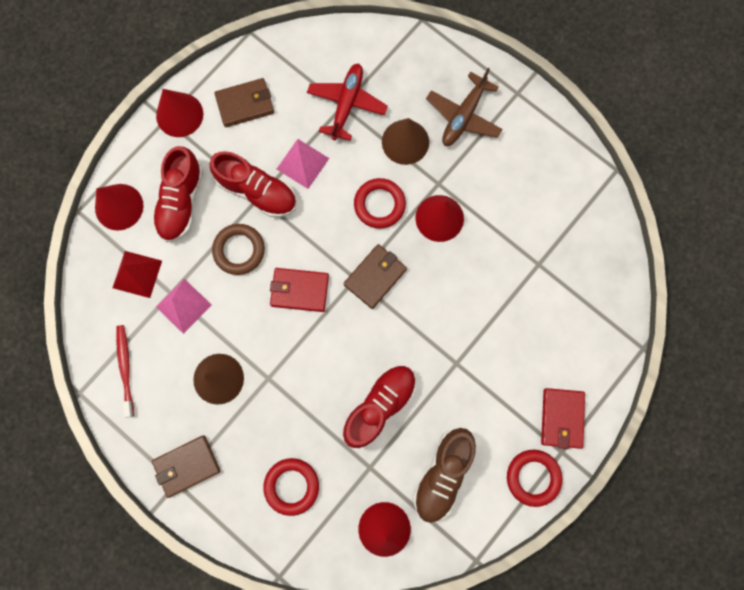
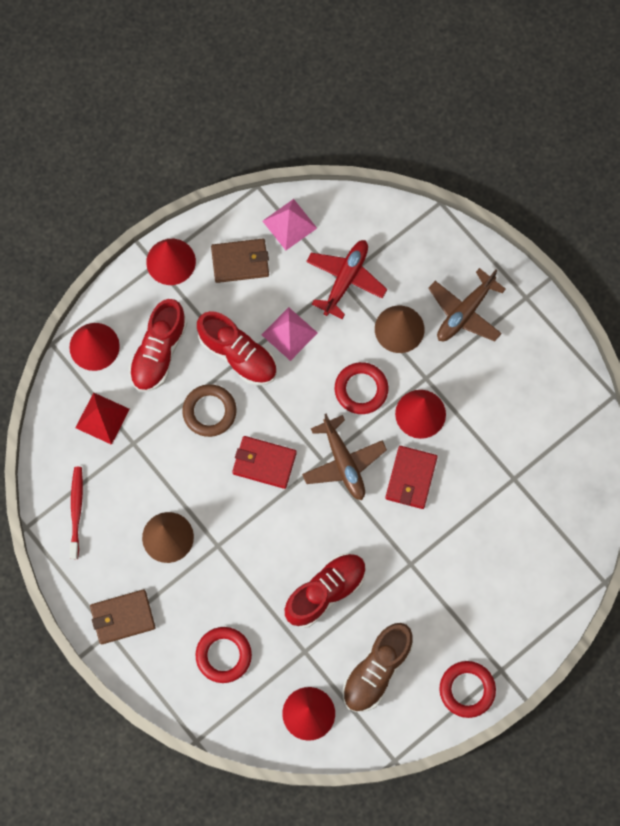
camera: 10 degrees right, 5 degrees down
(183, 306) = (144, 458): pink pyramid -> pink pyramid (289, 224)
(375, 277) = (343, 462): brown wallet -> brown plane
(561, 418) = (507, 637): red wallet -> red wallet (411, 478)

